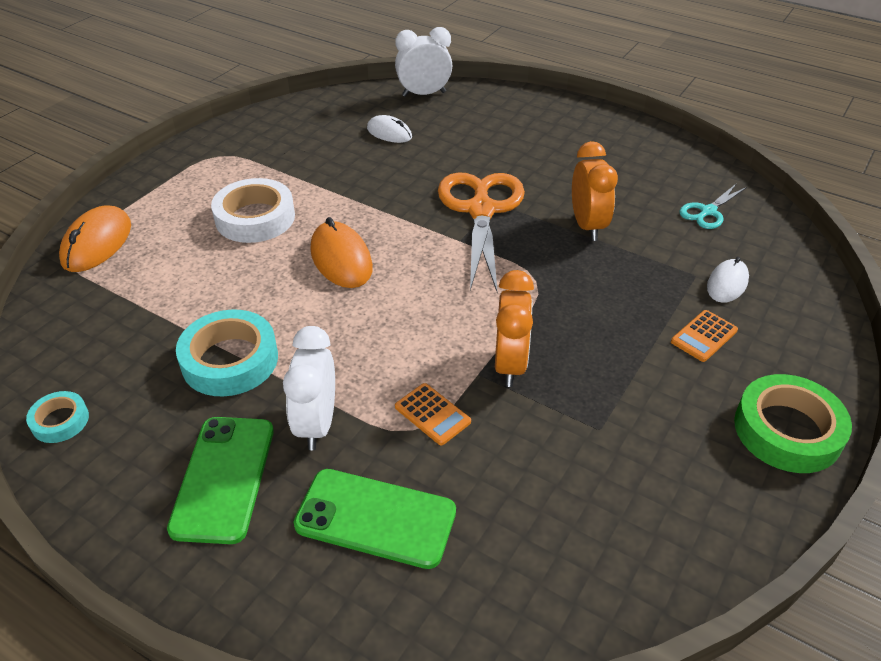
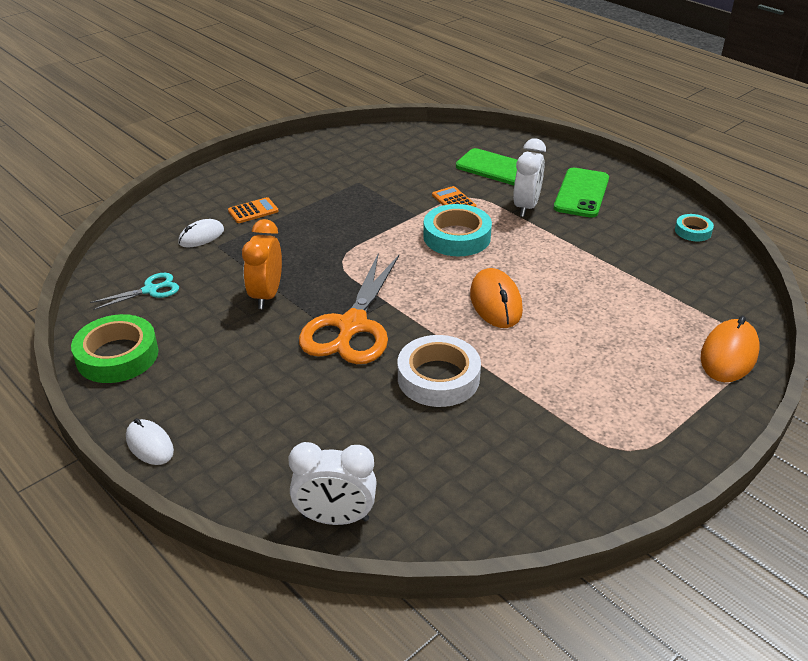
camera: 165 degrees left, 5 degrees down
(230, 360) = (585, 246): turquoise tape -> turquoise tape (457, 237)
(255, 218) = (575, 356): white tape -> white tape (438, 378)
(389, 133) = (409, 448): white mouse -> white mouse (149, 445)
(510, 364) = (392, 216): orange clock -> none
(787, 430) = (254, 167): green tape -> green tape (117, 355)

